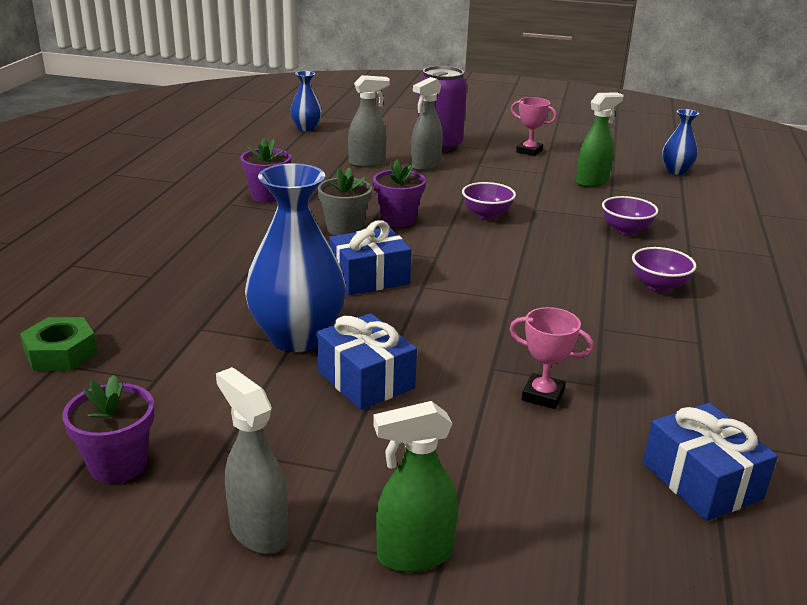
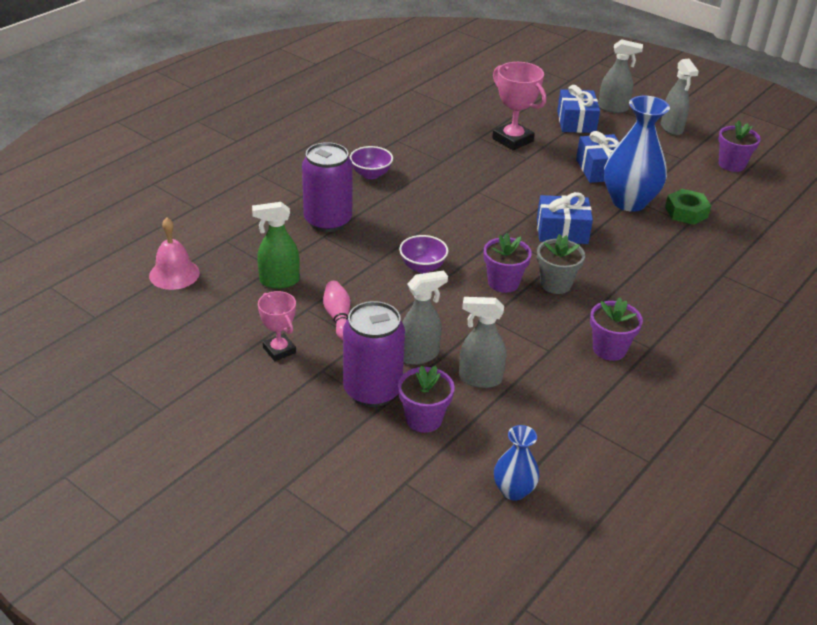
camera: 155 degrees left, 10 degrees up
(61, 353) = (774, 228): green nut -> green nut (686, 212)
(390, 142) = (423, 419): none -> purple flower pot
(414, 555) = (613, 108): green spray bottle -> grey spray bottle
(513, 172) = (338, 317): none -> pink bowling pin
(543, 395) = (512, 140): pink trophy -> pink trophy, size x1.61
(626, 230) = (328, 221): purple bowl -> purple can
(676, 171) = (174, 274): blue vase -> pink bell
(701, 481) = (477, 97): blue gift -> blue gift (576, 122)

